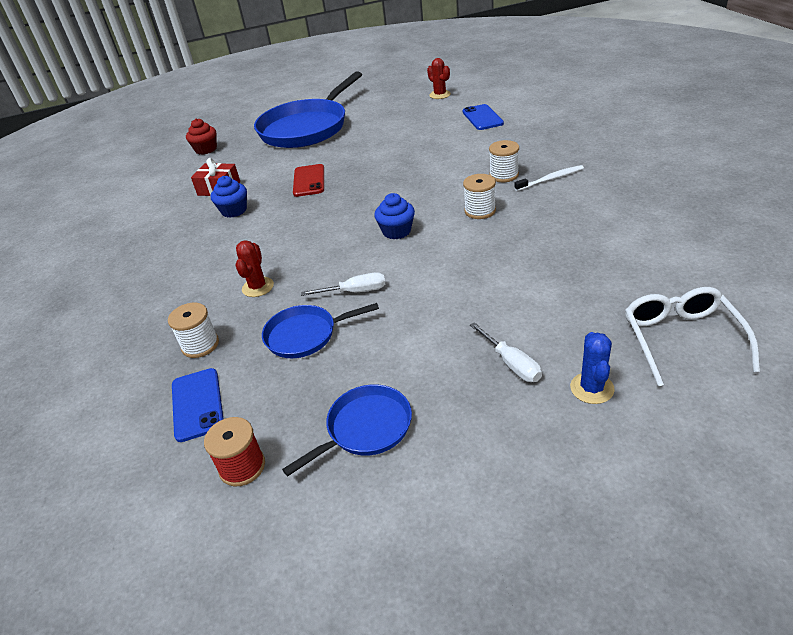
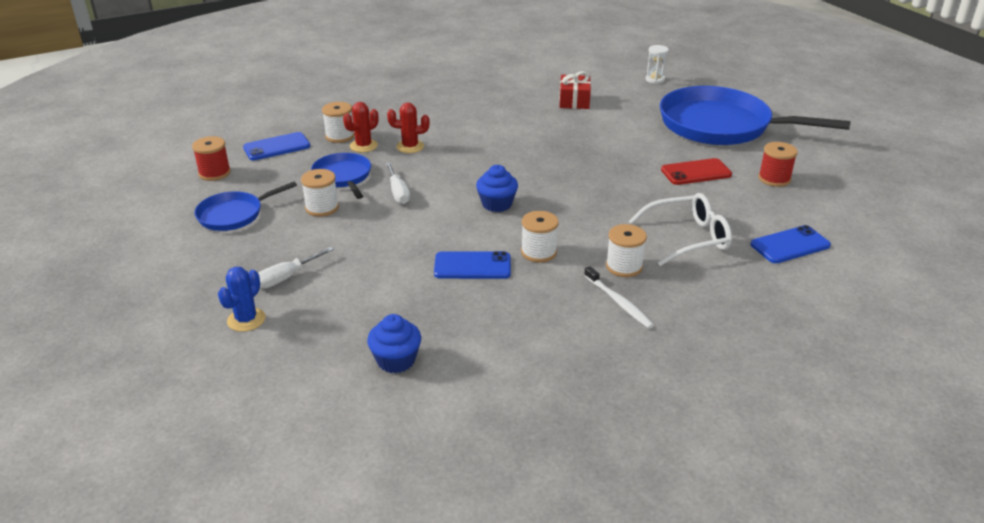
camera: 75 degrees right, 5 degrees down
(206, 149) = (655, 79): red cupcake -> white hourglass
(234, 210) = (533, 115): blue cupcake -> blue cupcake (396, 360)
(309, 181) = (595, 144): red phone -> red phone (696, 172)
(365, 428) = (234, 215): blue pan -> blue pan turned 105 degrees clockwise
(371, 347) = (322, 208): none -> white spool
(395, 116) = (774, 179): none -> red spool
(440, 95) = (857, 207): red cactus -> red cactus (363, 146)
(498, 243) = (472, 266): none -> blue phone
(592, 388) = (246, 320): blue cactus -> blue cactus turned 60 degrees counterclockwise
(681, 339) = (298, 379): white glasses -> white glasses (688, 238)

